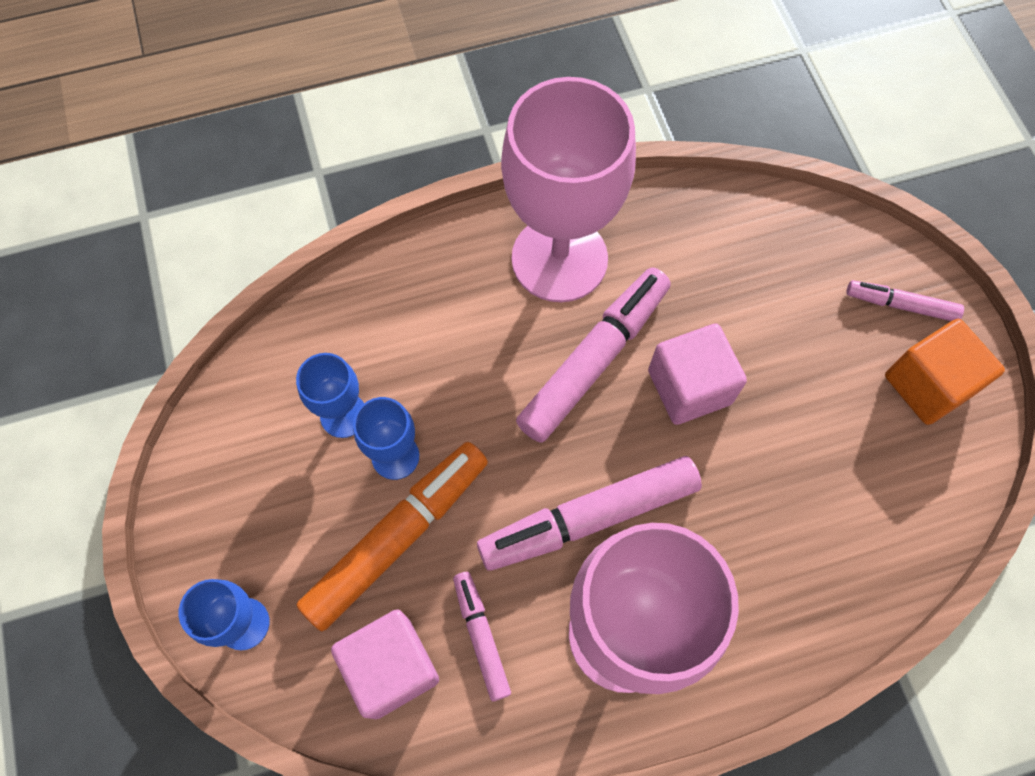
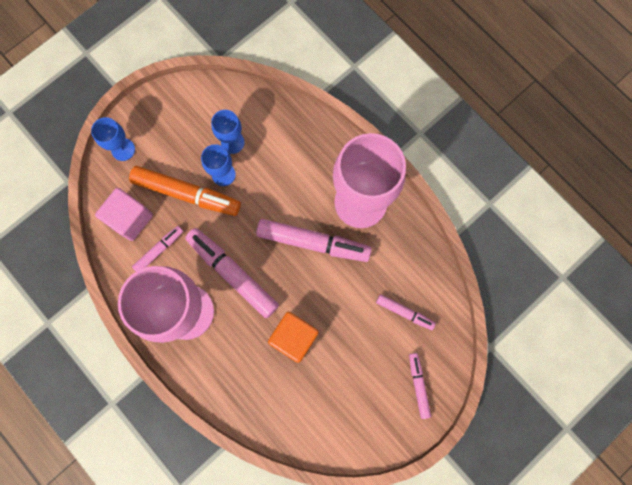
camera: 65 degrees right, 10 degrees up
(689, 387) = (320, 294): pink cube -> none
(773, 274) = (404, 312): none -> pink marker
(928, 385) = (378, 414): orange cube -> orange cube (294, 337)

